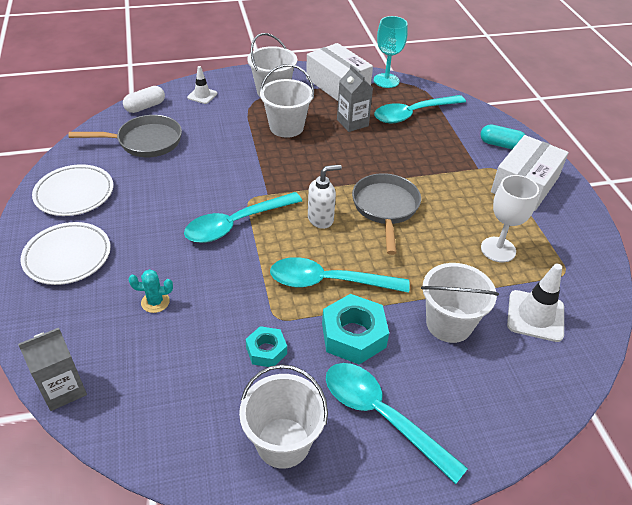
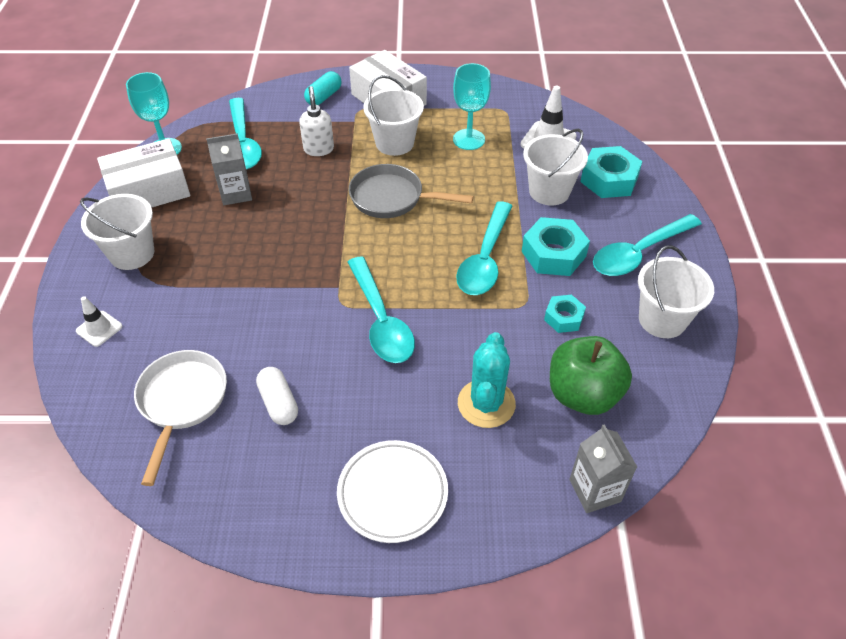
camera: 75 degrees left, 5 degrees up
(74, 194) = (268, 489): white plate -> none
(145, 107) = (92, 398): white capsule -> white capsule (279, 403)
(145, 142) = (182, 402): grey pan -> white pan
(155, 302) = (486, 403): turquoise cactus -> turquoise cactus, size x1.84
(171, 373) = (583, 394): none -> green apple
(286, 127) = (217, 252): white bucket -> white bucket (394, 143)
(321, 219) = (393, 249): white soap dispenser -> white soap dispenser (318, 149)
(497, 379) = (609, 179): none -> turquoise nut
(498, 249) = (469, 139): white goblet -> turquoise goblet

